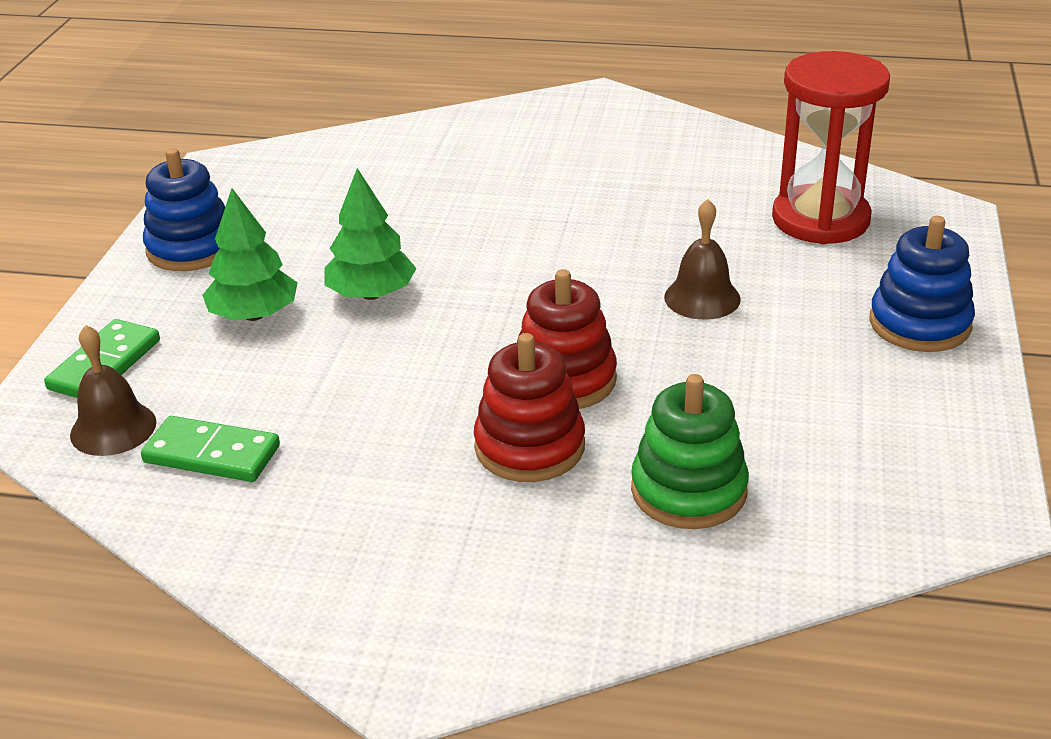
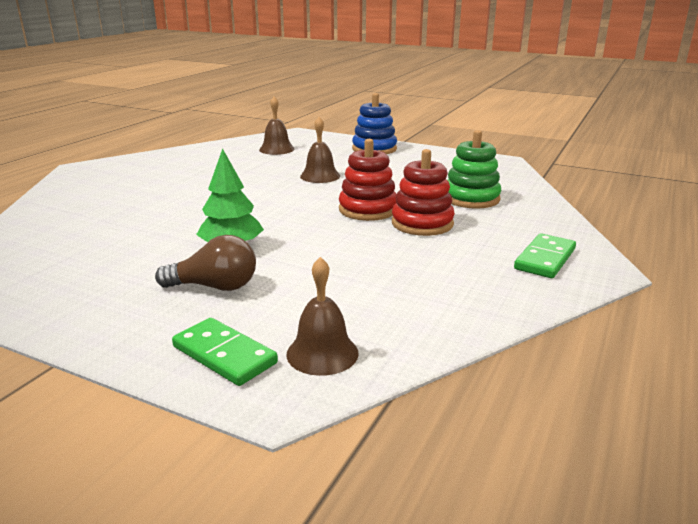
camera: 75 degrees left, 10 degrees down
(191, 248) = (80, 306): blue stacking toy -> none
(212, 454) = (380, 313): green domino -> green domino (545, 259)
(254, 315) = (215, 287): green tree -> brown light bulb
(820, 219) = (276, 149): red hourglass -> brown bell

